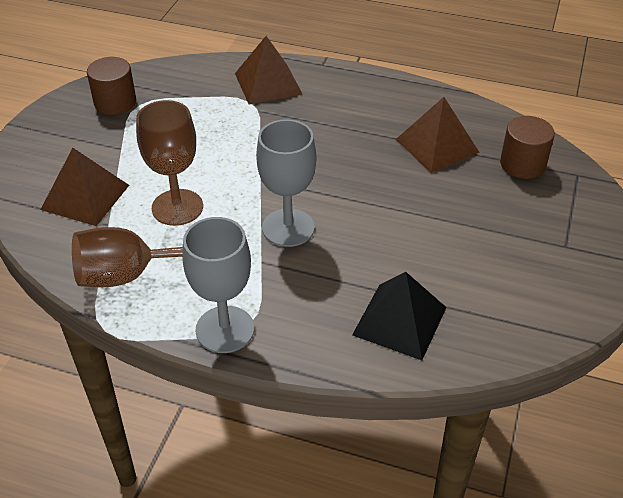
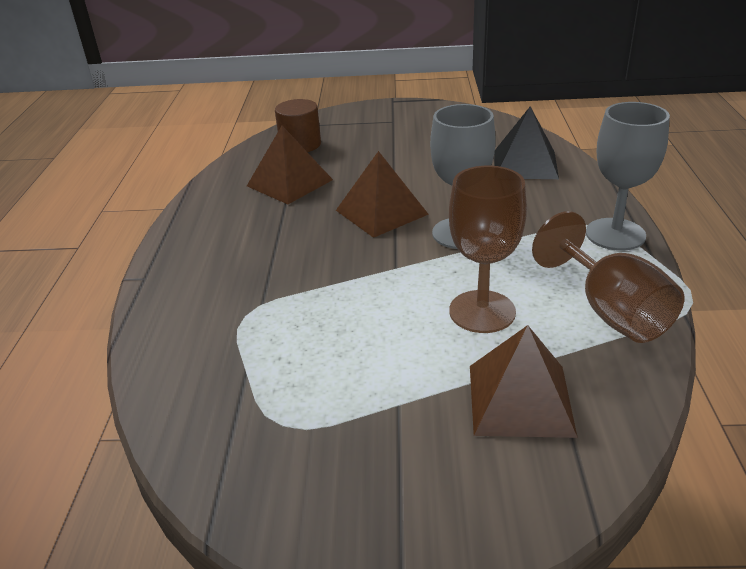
camera: 105 degrees left, 10 degrees down
(115, 102) = (285, 458): brown cylinder -> none
(268, 83) = (198, 310): brown pyramid -> brown pyramid (381, 212)

